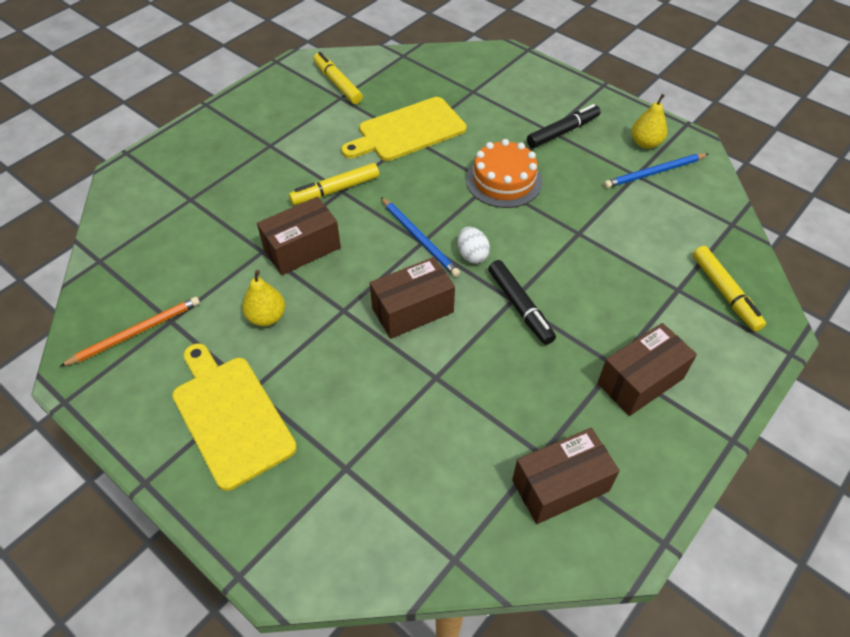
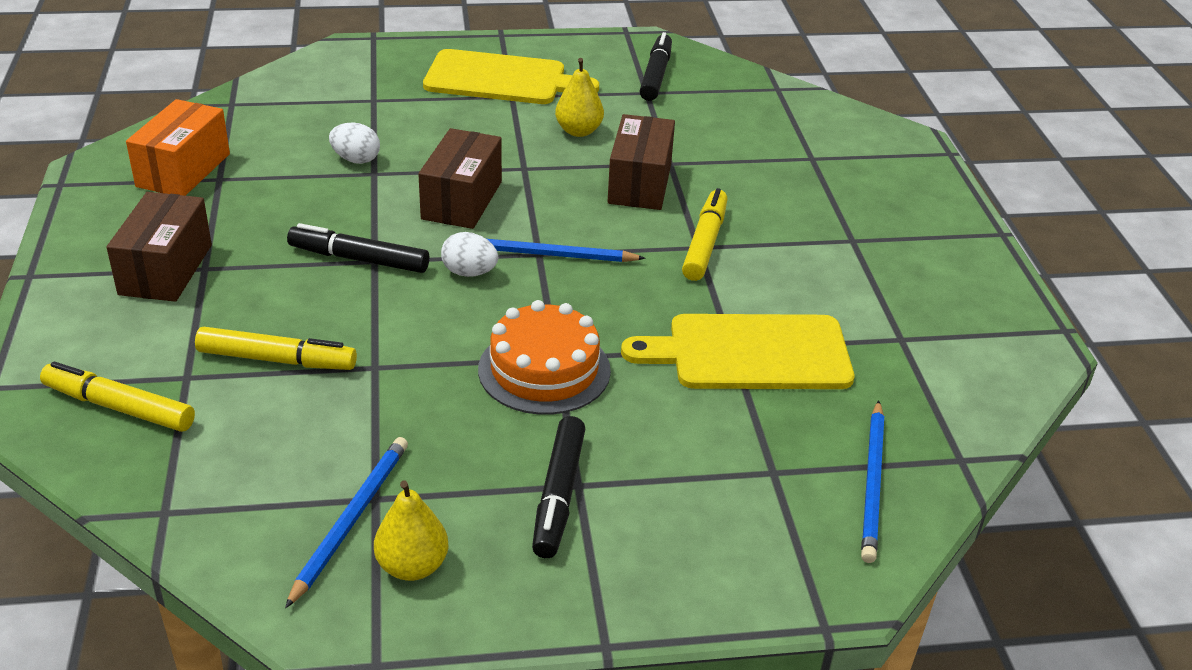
camera: 130 degrees right, 15 degrees down
(136, 332) = (656, 75): orange pencil -> black marker
(337, 83) = (941, 353): yellow marker -> yellow marker (277, 360)
(408, 131) = (750, 353): yellow cutting board -> yellow cutting board turned 105 degrees counterclockwise
(432, 401) = (356, 159): none -> white egg
(446, 68) = (872, 483): none -> blue pencil
(560, 486) = (183, 170): brown box -> orange box

